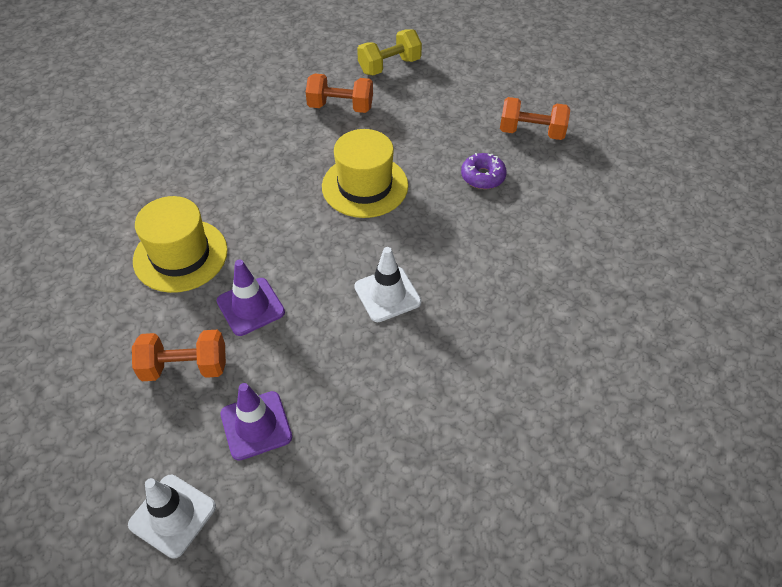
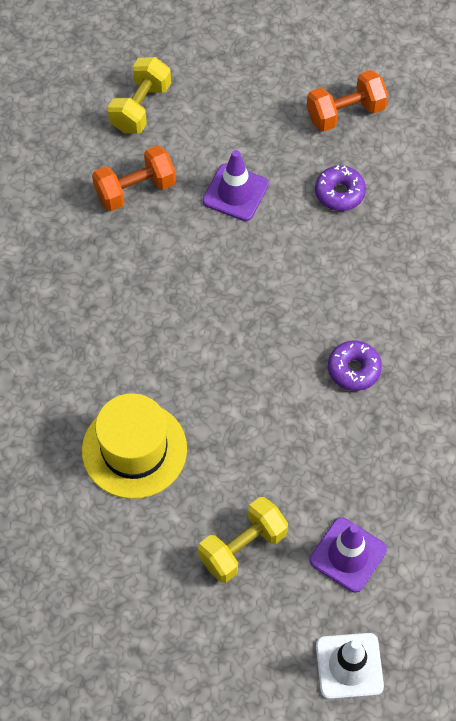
camera: 35 degrees left, 10 degrees up
(185, 367) = (242, 547): orange dumbbell -> yellow dumbbell
(250, 307) = (246, 457): purple traffic cone -> purple traffic cone (235, 192)
(365, 186) = (239, 269): yellow hat -> none
(387, 294) = (354, 369): white traffic cone -> purple donut

